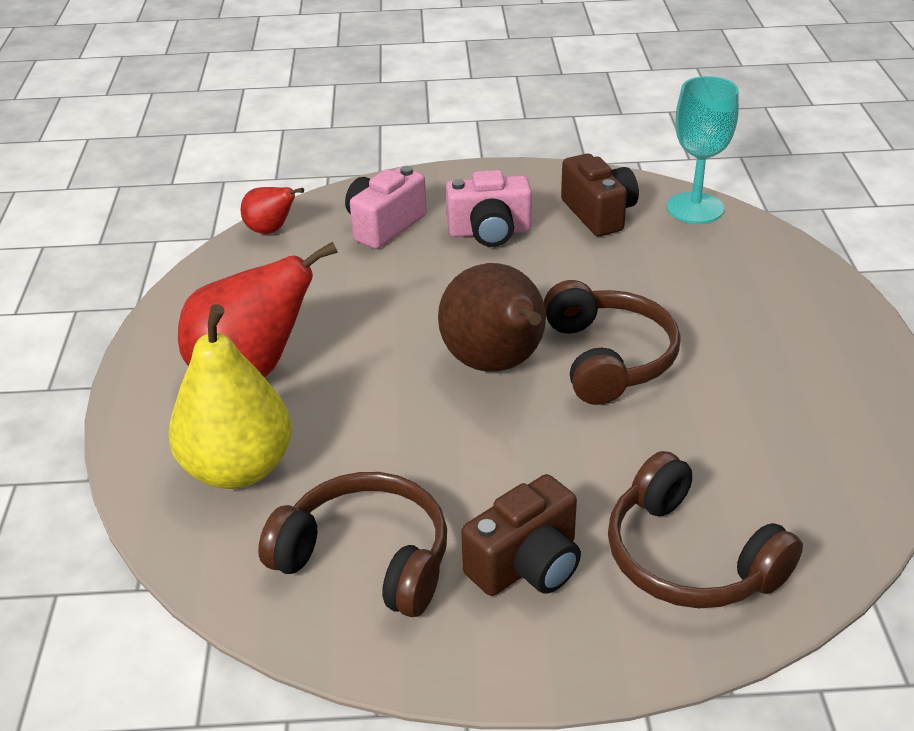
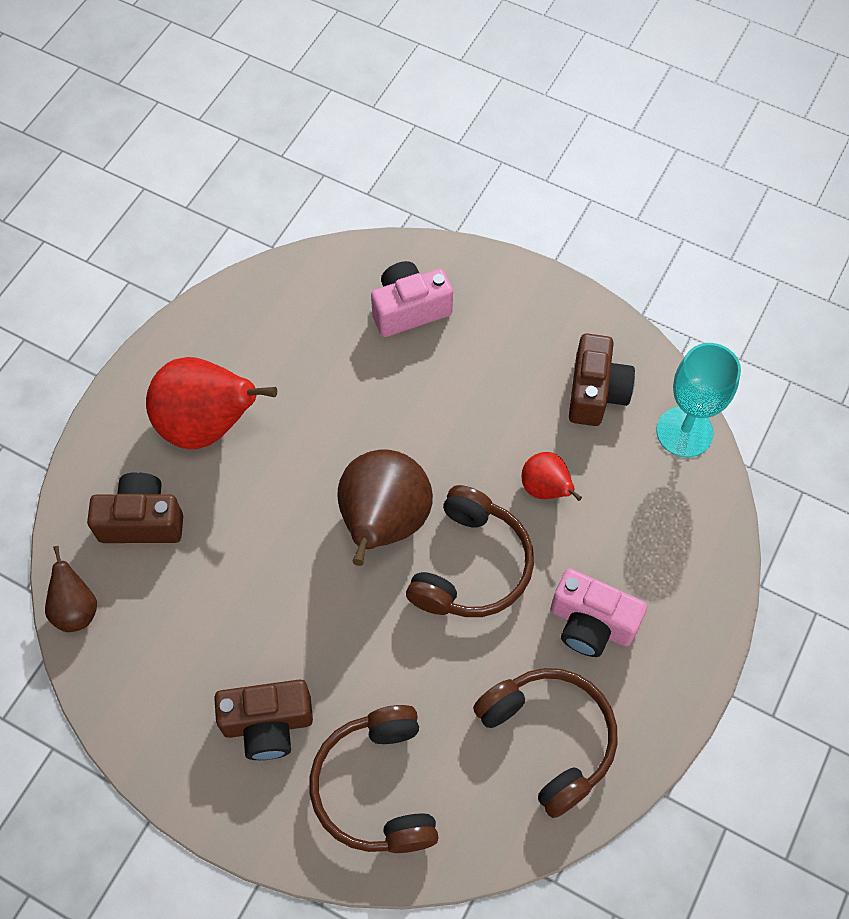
camera: 30 degrees right, 25 degrees up
(218, 574) = (76, 609): none -> brown pear
(238, 468) = (142, 521): yellow pear -> brown camera
(271, 230) = (318, 266): red pear -> red pear (546, 489)
(366, 558) = (172, 653): brown headphones -> brown headphones (549, 738)
(489, 232) = (488, 365): pink camera -> pink camera (591, 623)

